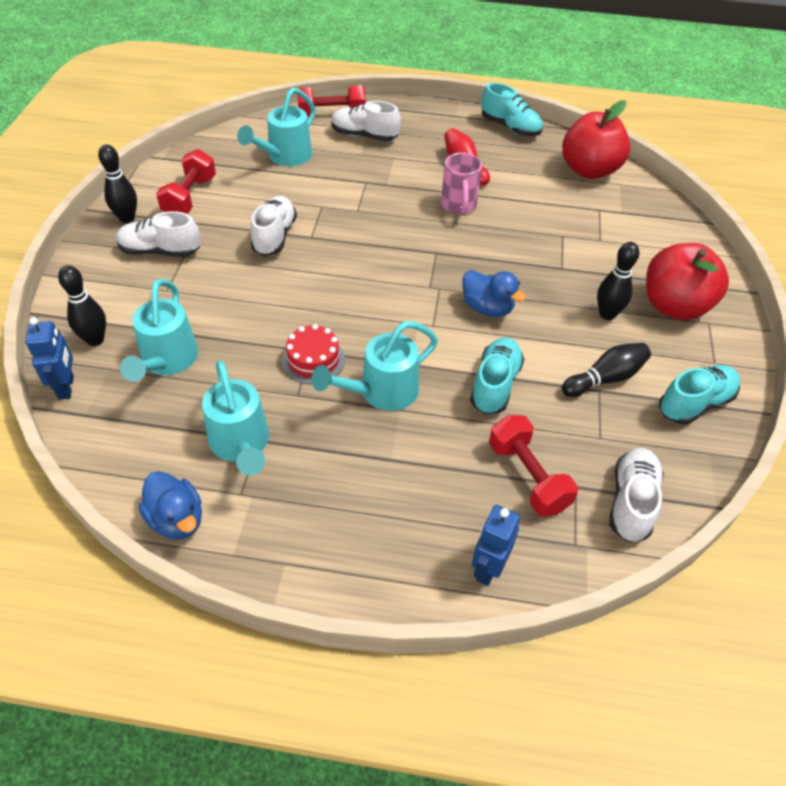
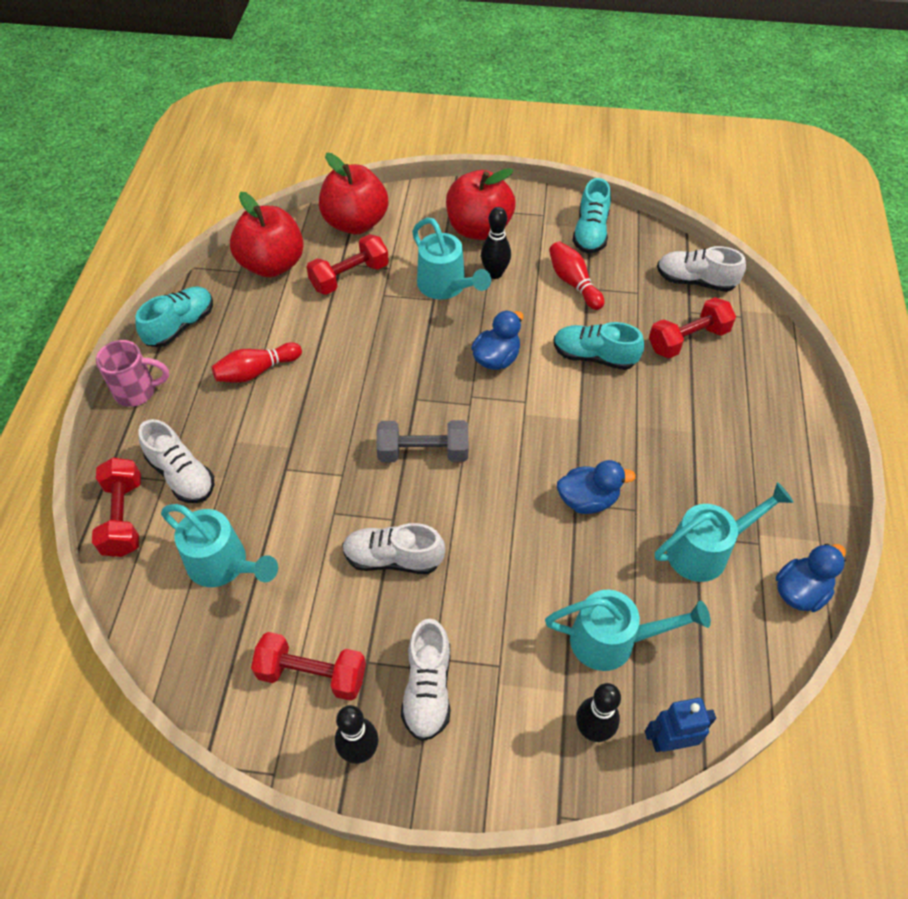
camera: 90 degrees left, 5 degrees up
(313, 360) = (588, 500): red cake -> blue duck
(364, 136) = (182, 475): white shoe -> white shoe turned 60 degrees counterclockwise
(376, 255) = (423, 452): none -> grey dumbbell
(382, 392) = (619, 440): turquoise watering can -> turquoise watering can (446, 286)
(459, 206) = (334, 378): pink mug -> pink mug (138, 391)
(488, 568) = (777, 368): blue robot -> none
(582, 214) = (349, 277): none -> red dumbbell
(605, 378) = (573, 283): black bowling pin -> red bowling pin
(658, 218) = (355, 223): none -> red apple
(695, 403) = (590, 233): turquoise shoe -> turquoise shoe turned 135 degrees counterclockwise

